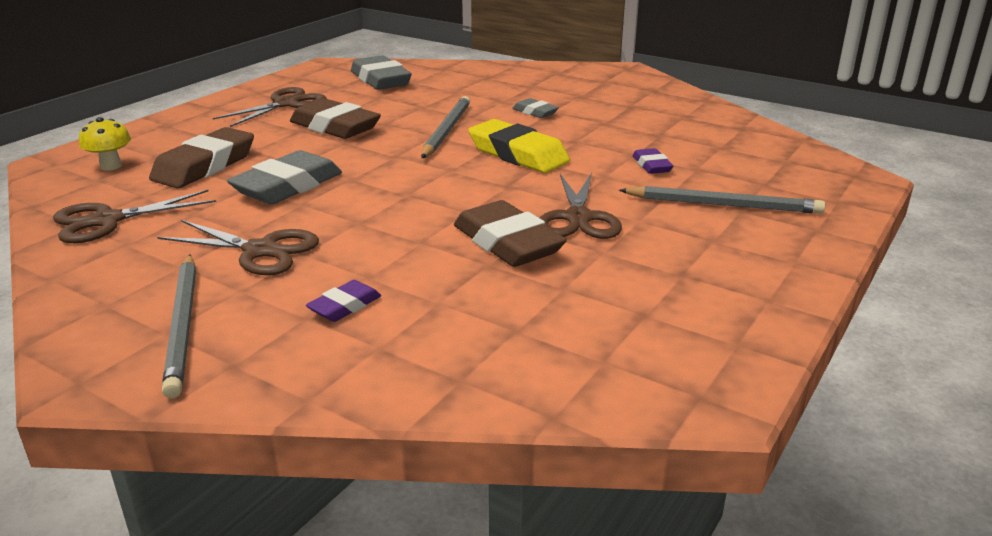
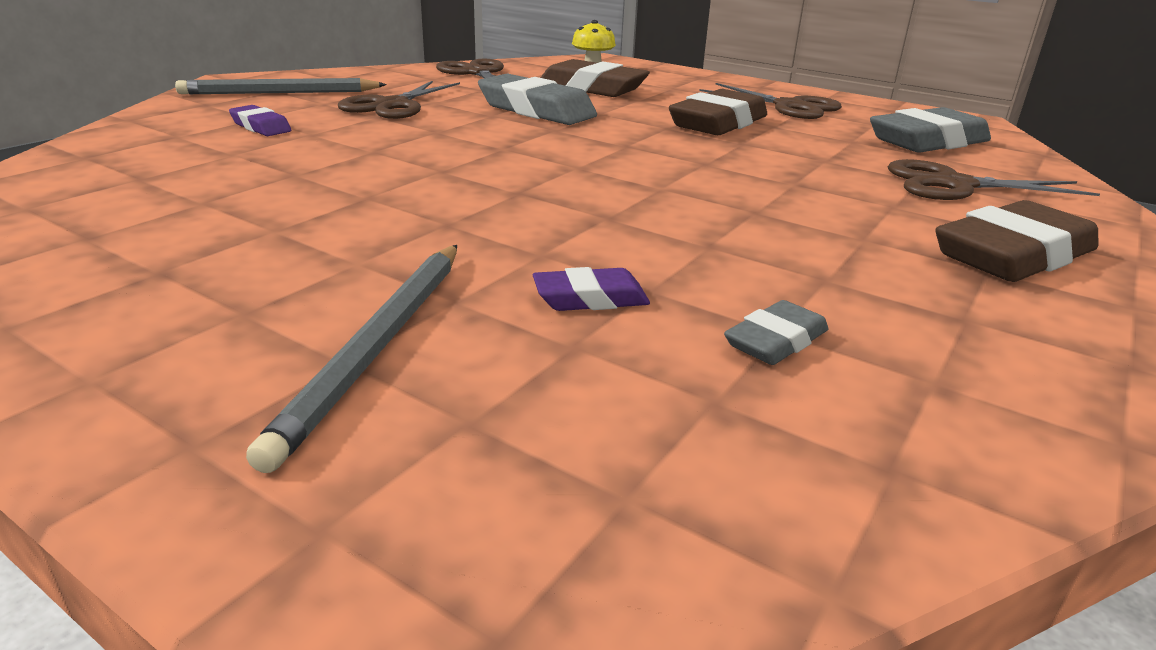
camera: 90 degrees right, 0 degrees up
(446, 130) = (727, 168): grey pencil -> none
(507, 243) = (340, 183): brown eraser -> brown eraser (1012, 256)
(518, 154) = (638, 203): yellow eraser -> none
(535, 112) = (848, 225): grey eraser -> grey eraser (775, 341)
(578, 218) = (389, 223): brown scissors -> brown scissors (954, 185)

